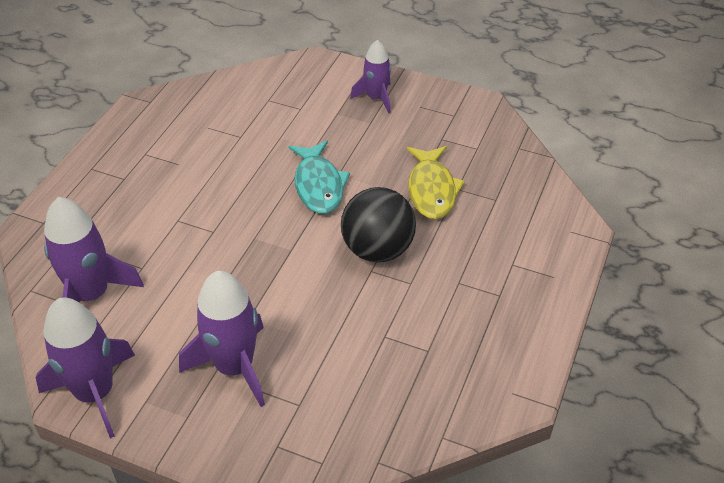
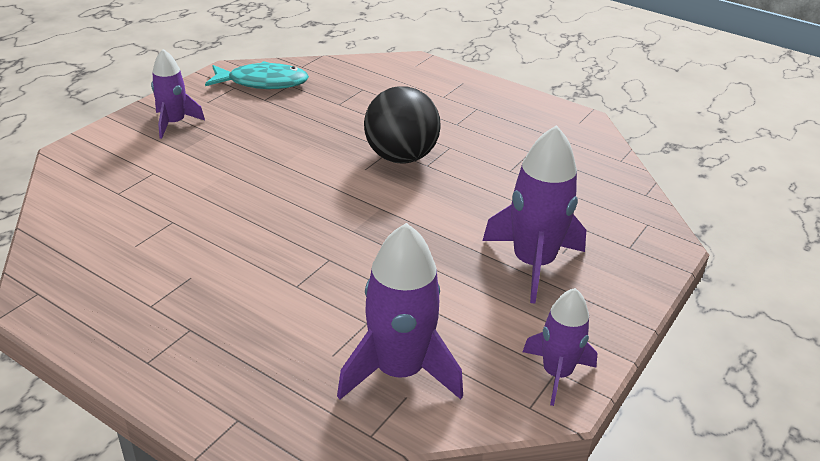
camera: 80 degrees left, 10 degrees down
(95, 393) = (557, 373): purple rocket -> purple rocket, size x0.62
(318, 185) = (292, 178): turquoise fish -> turquoise fish (263, 82)
(432, 190) = (334, 116): yellow fish -> none

